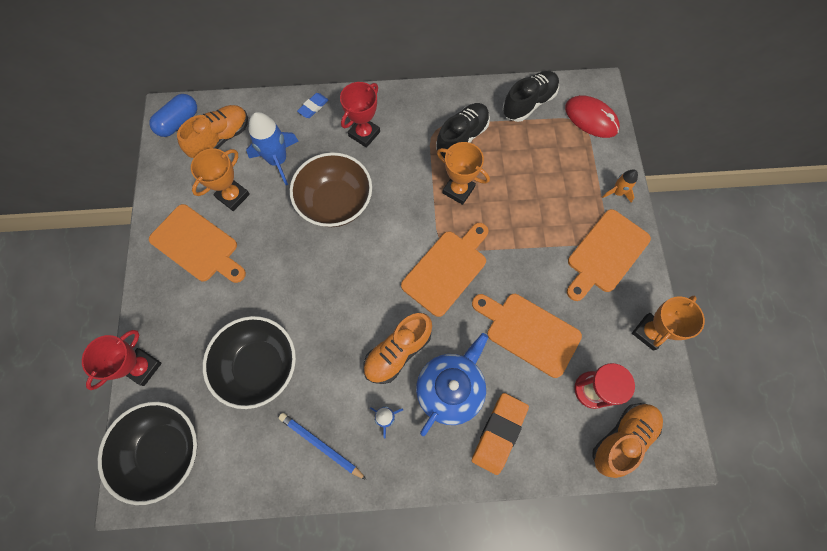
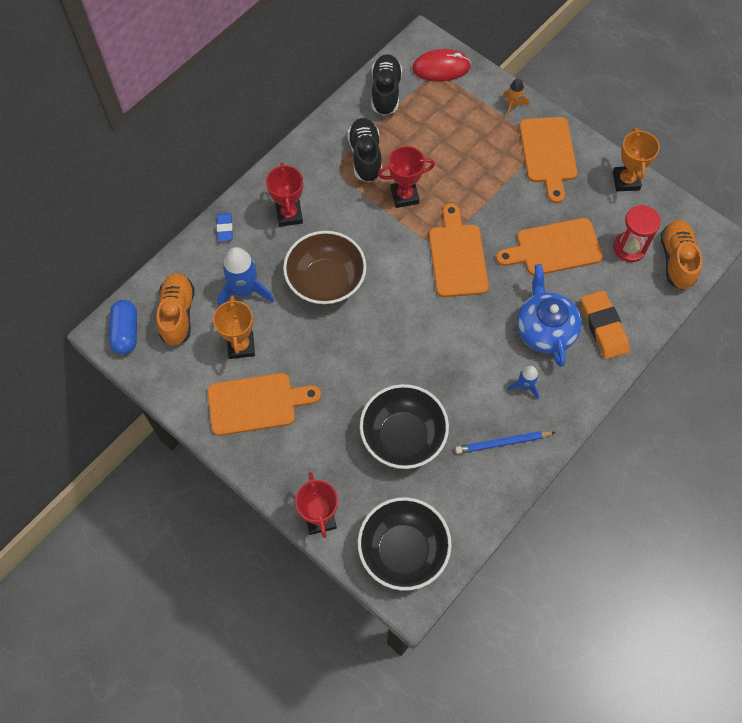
camera: 45 degrees left, 5 degrees down
(397, 352) = (485, 339): orange shoe -> none
(458, 190) = (404, 196): orange trophy -> red trophy

